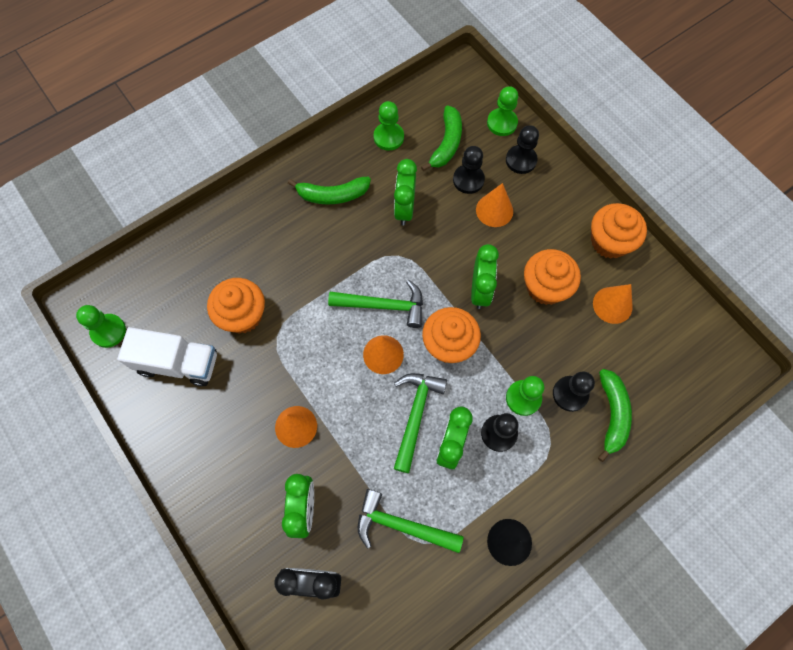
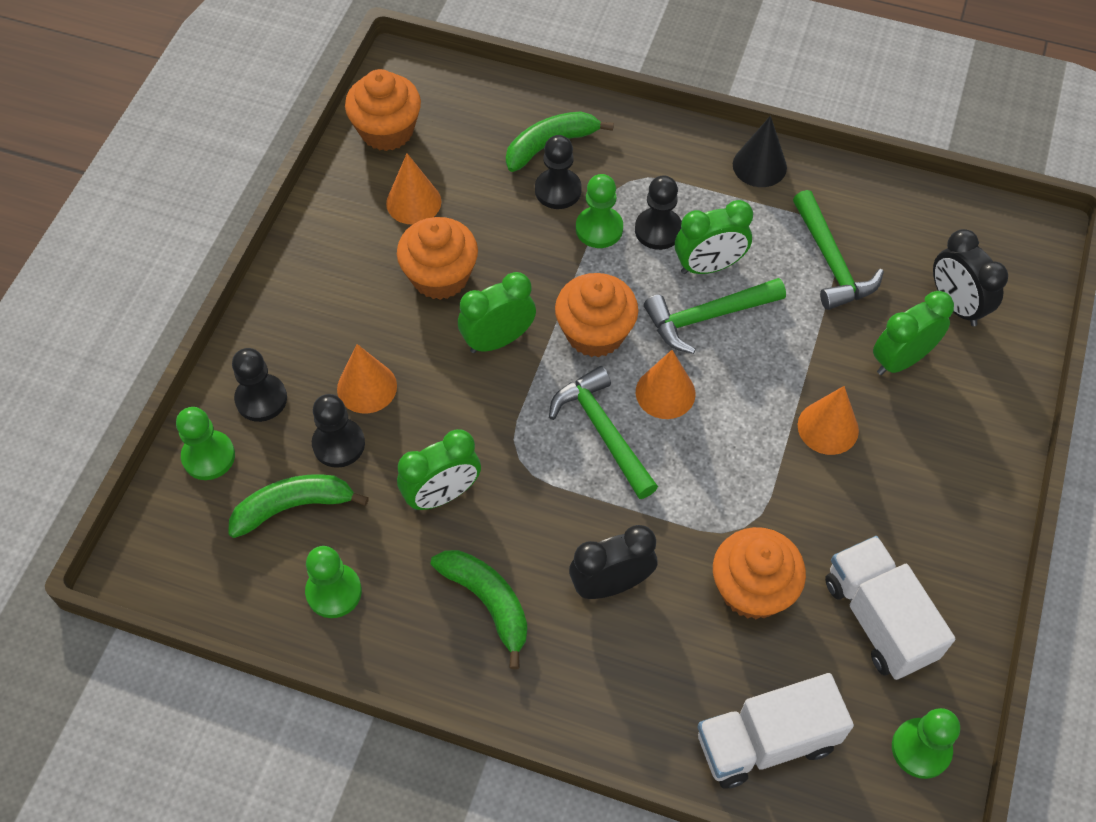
camera: 125 degrees left, 10 degrees down
(171, 266) = (766, 742): none -> white truck
(298, 253) = (611, 584): none -> black clock
(609, 241) = (325, 243): orange cupcake -> orange cupcake (387, 131)

